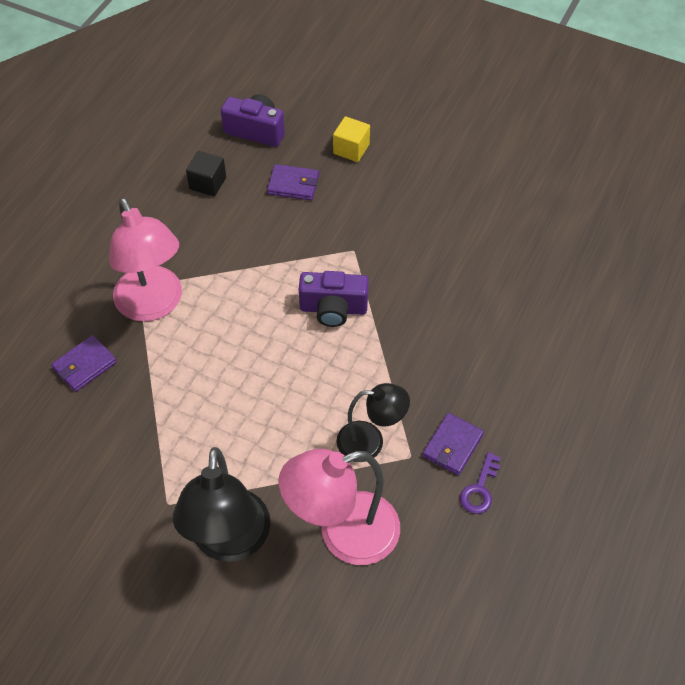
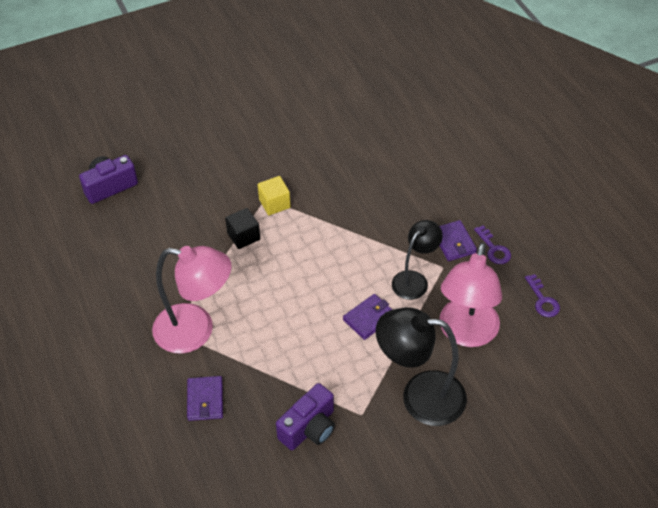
camera: 50 degrees left, 5 degrees down
(207, 183) = (125, 239): black cube -> black cube (243, 236)
(229, 542) = (420, 396): black lamp -> black lamp turned 150 degrees clockwise
(293, 184) = (179, 195): purple wallet -> purple wallet (369, 318)
(333, 309) = (300, 237): purple camera -> purple camera (309, 428)
(351, 149) = (184, 148): yellow cube -> yellow cube (274, 203)
(454, 582) = (542, 300): none -> purple key

